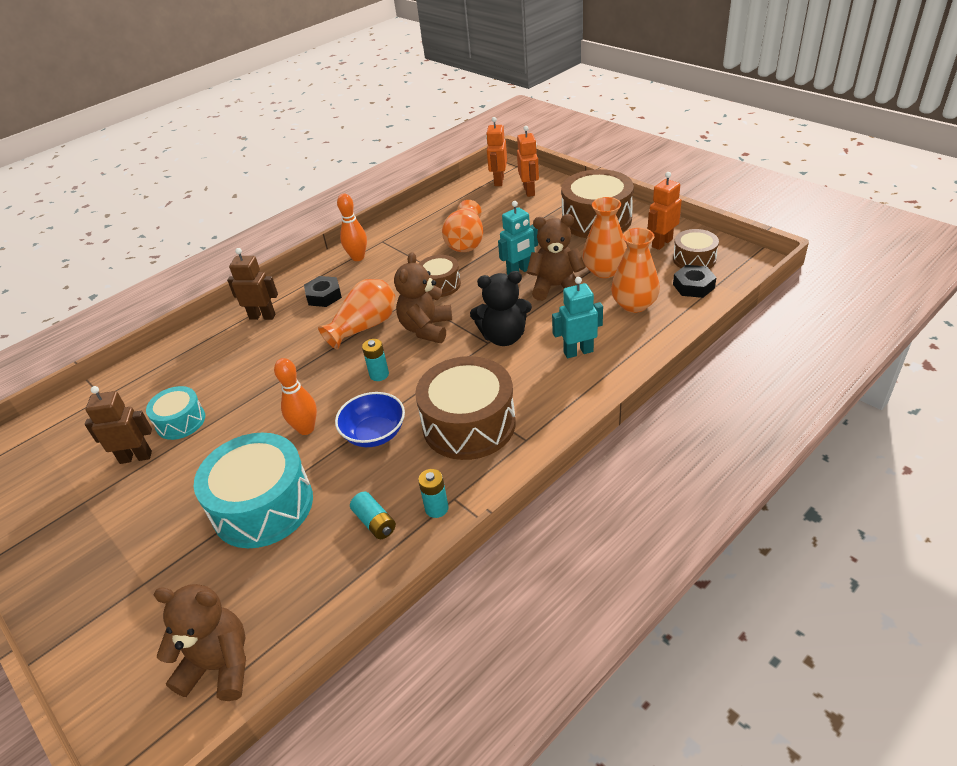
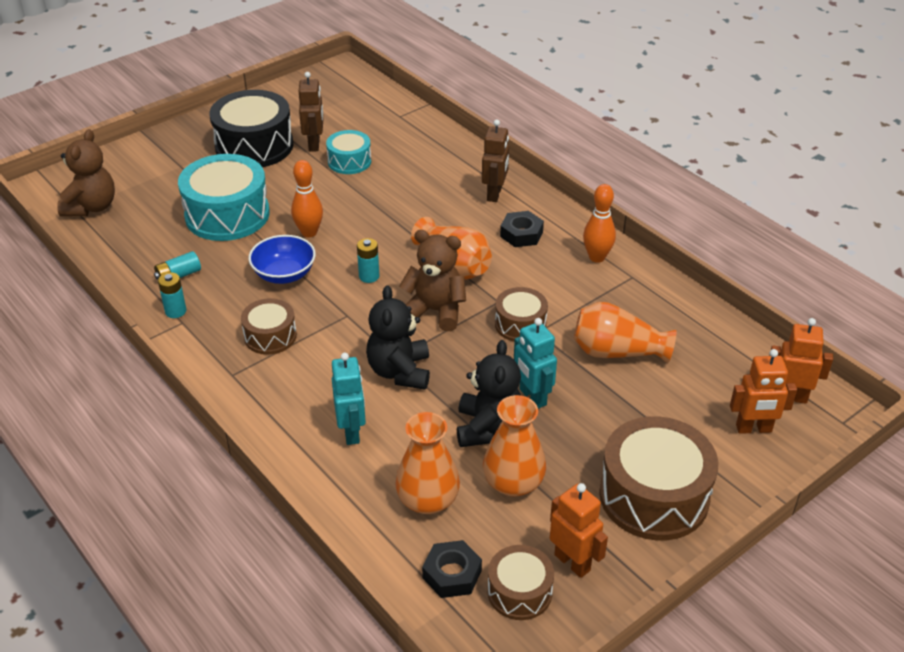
camera: 90 degrees right, 0 degrees up
(120, 513) = (254, 146): none -> black drum
(469, 424) = (270, 336): brown drum -> brown drum, size x0.55
(555, 287) = (488, 428): brown teddy bear -> black teddy bear

